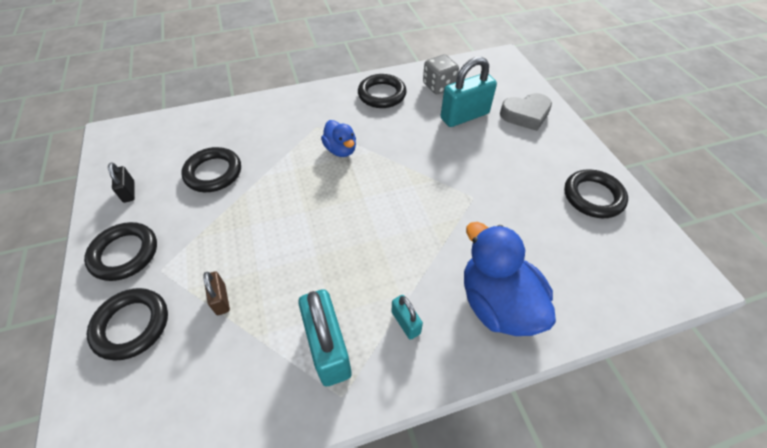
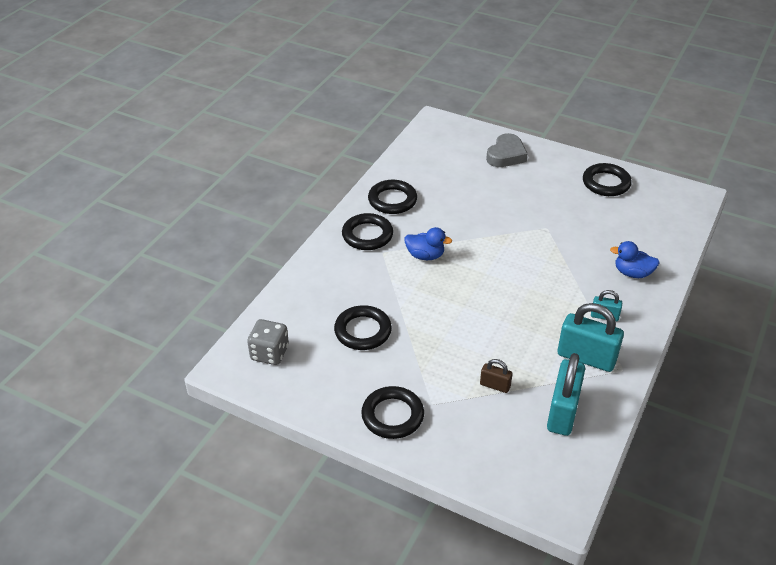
camera: 45 degrees left, 10 degrees down
(129, 192) = (323, 386): black padlock -> none
(132, 325) = (467, 438): black ring -> black ring (367, 235)
(439, 86) = (423, 169): grey dice -> grey dice (269, 353)
(464, 116) = (470, 180): turquoise padlock -> turquoise padlock (562, 412)
(497, 303) = (632, 273): blue duck -> blue duck, size x0.56

